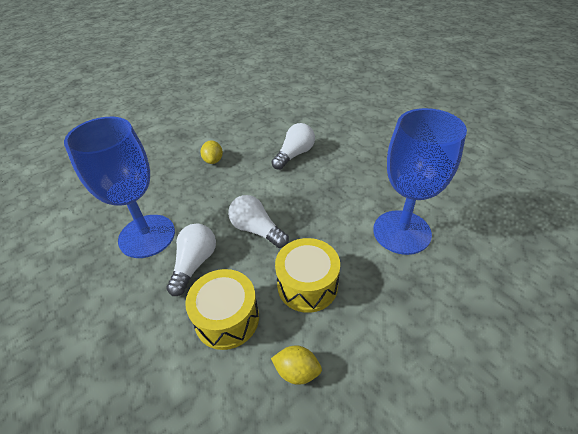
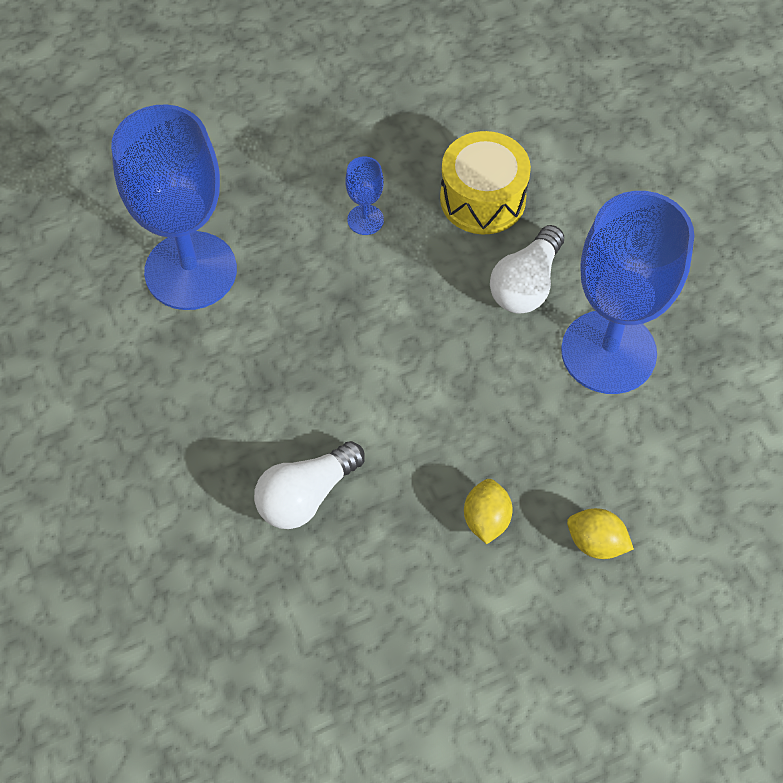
camera: 170 degrees left, 15 degrees up
(257, 230) = (421, 324): white light bulb -> none
(297, 371) = (407, 129): yellow lemon -> yellow lemon (596, 543)
(307, 285) = (365, 220): yellow drum -> blue goblet

